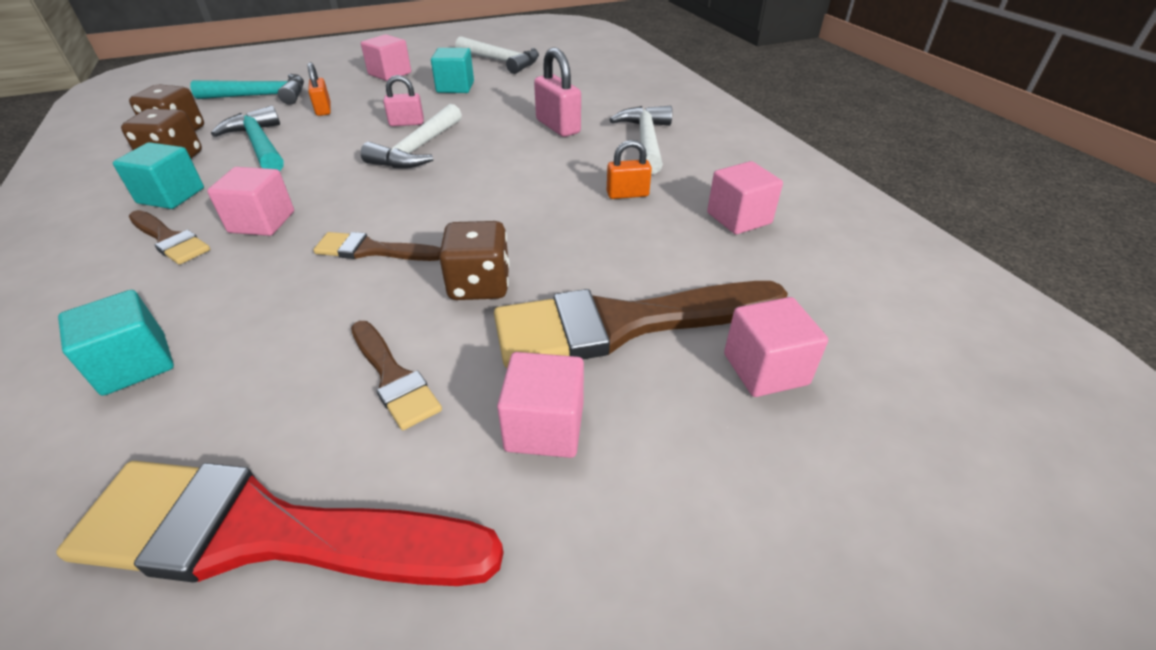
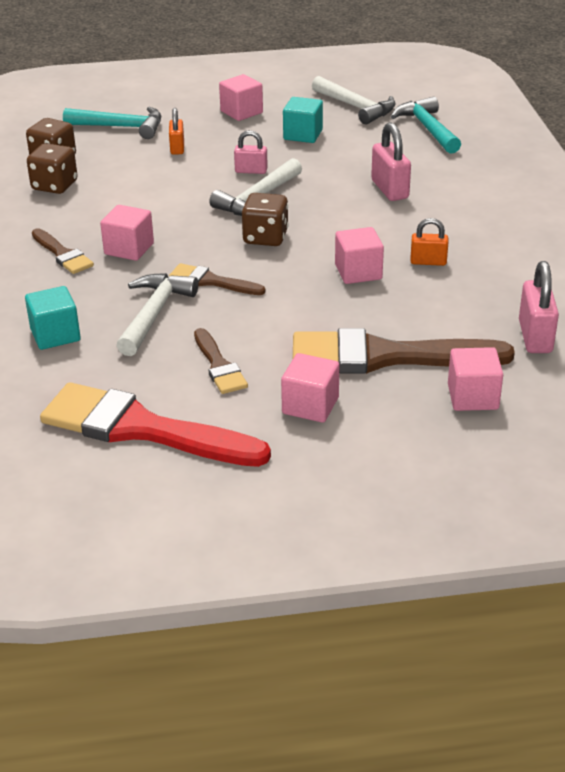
camera: 15 degrees right, 5 degrees down
(171, 196) = (58, 218): turquoise cube -> none
(260, 145) = (123, 179): turquoise hammer -> turquoise hammer (427, 129)
(479, 285) = (287, 317): brown dice -> brown dice (265, 237)
(646, 141) = (467, 214): white hammer -> white hammer (154, 314)
(739, 218) = (514, 293): pink cube -> pink cube (358, 272)
(792, 268) = (535, 337): none -> pink padlock

